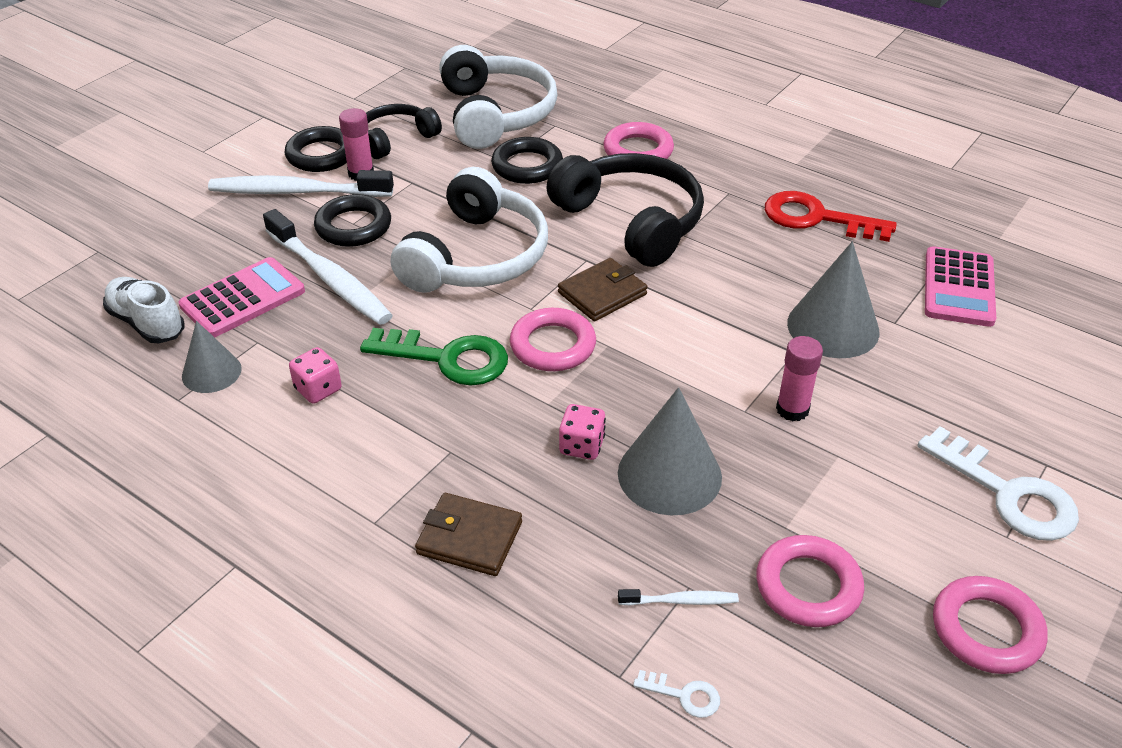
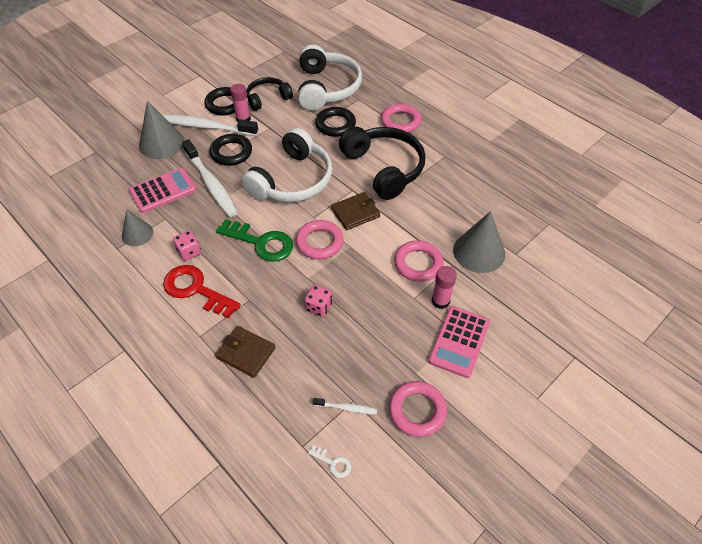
camera: 10 degrees right, 10 degrees up
(147, 323) = (111, 199): white shoe -> none
(669, 474) = (361, 331): grey cone -> grey cone (161, 143)
(816, 218) = (490, 179): red key -> red key (196, 289)
(959, 287) = (560, 236): pink calculator -> pink calculator (459, 342)
(986, 630) = (507, 453): pink ring -> pink ring (418, 263)
(1008, 494) = (546, 372): white key -> none

